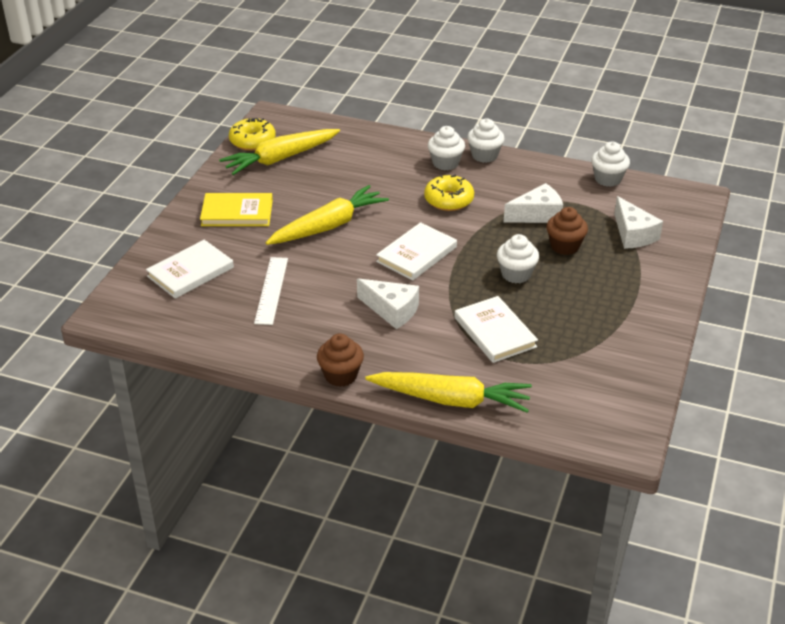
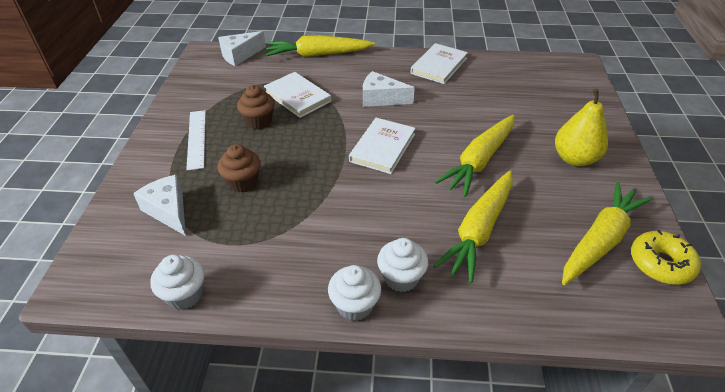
camera: 165 degrees right, 5 degrees up
(190, 272) = (555, 100): white book -> white book (439, 66)
(237, 213) = (574, 159): yellow book -> yellow pear
(271, 290) = (481, 97): white ruler -> white ruler (196, 139)
(341, 375) = (394, 56): brown cupcake -> brown cupcake (259, 121)
(368, 179) = (479, 230): none -> yellow carrot
(449, 200) = (376, 217): yellow donut -> none
(516, 274) = (287, 145): white cupcake -> none
(537, 215) = (273, 216): white cheese -> white cheese (240, 55)

